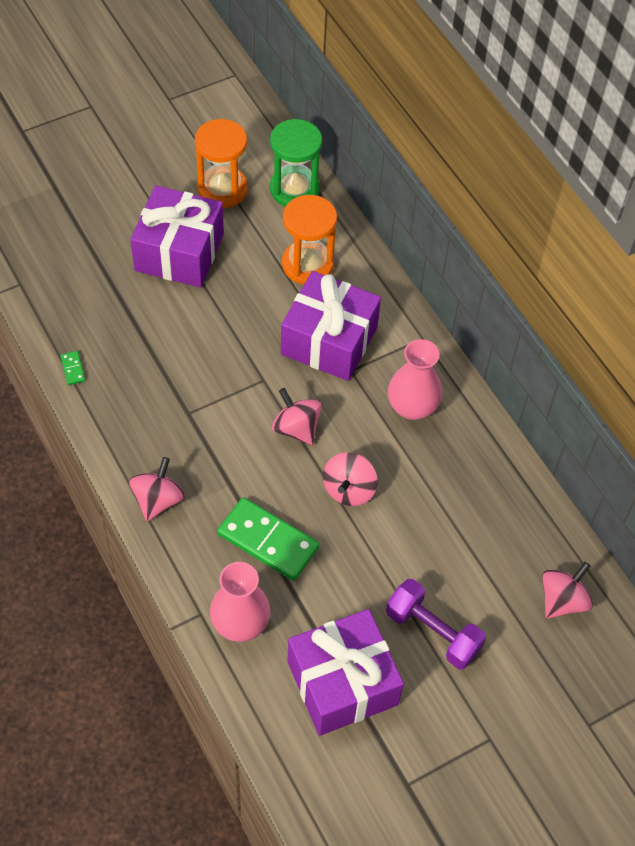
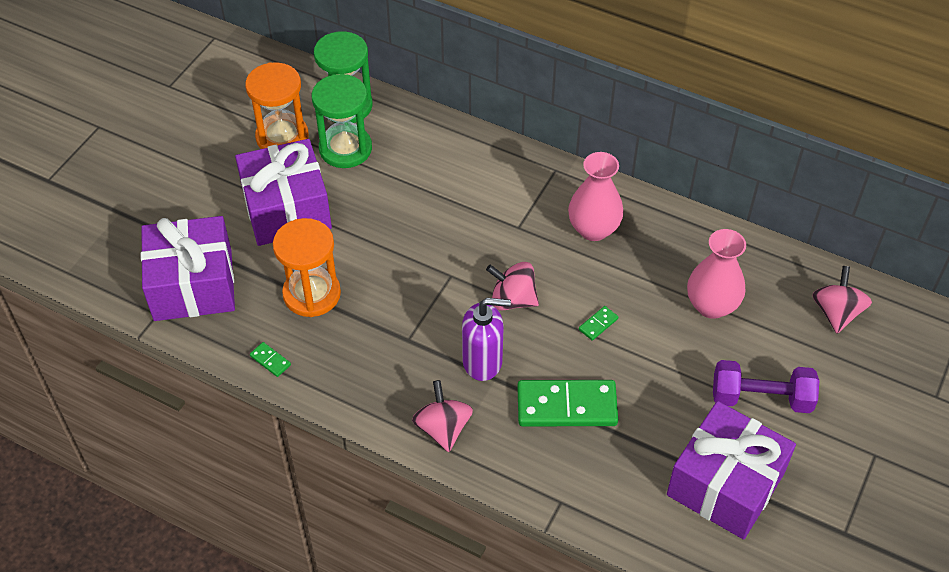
camera: 30 degrees left, 5 degrees down
(231, 465) = (483, 361): none -> purple soap dispenser
(240, 623) = (601, 489): pink vase -> pink vase (711, 305)
(264, 226) = (345, 149): none -> green hourglass
(307, 264) = (409, 161): orange hourglass -> orange hourglass (312, 294)
(329, 341) = (480, 213): purple gift -> purple gift (193, 285)
(349, 489) = (598, 324): pink spinning top -> green domino

